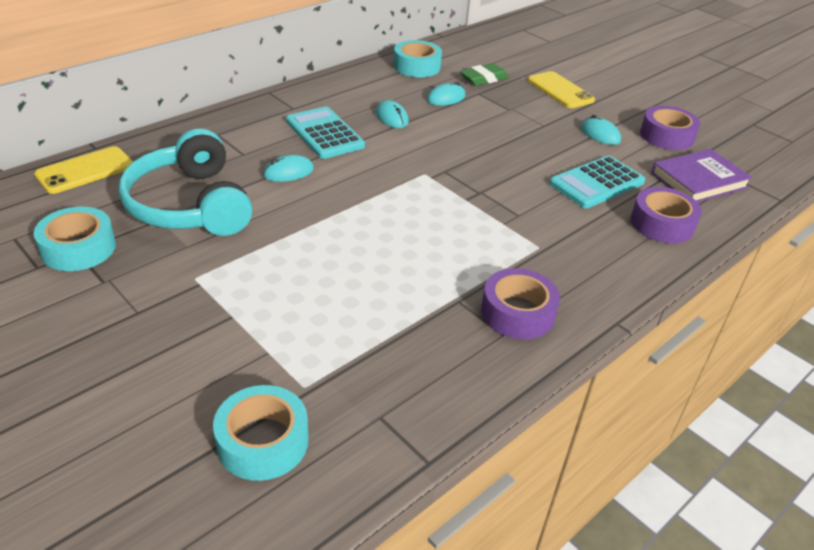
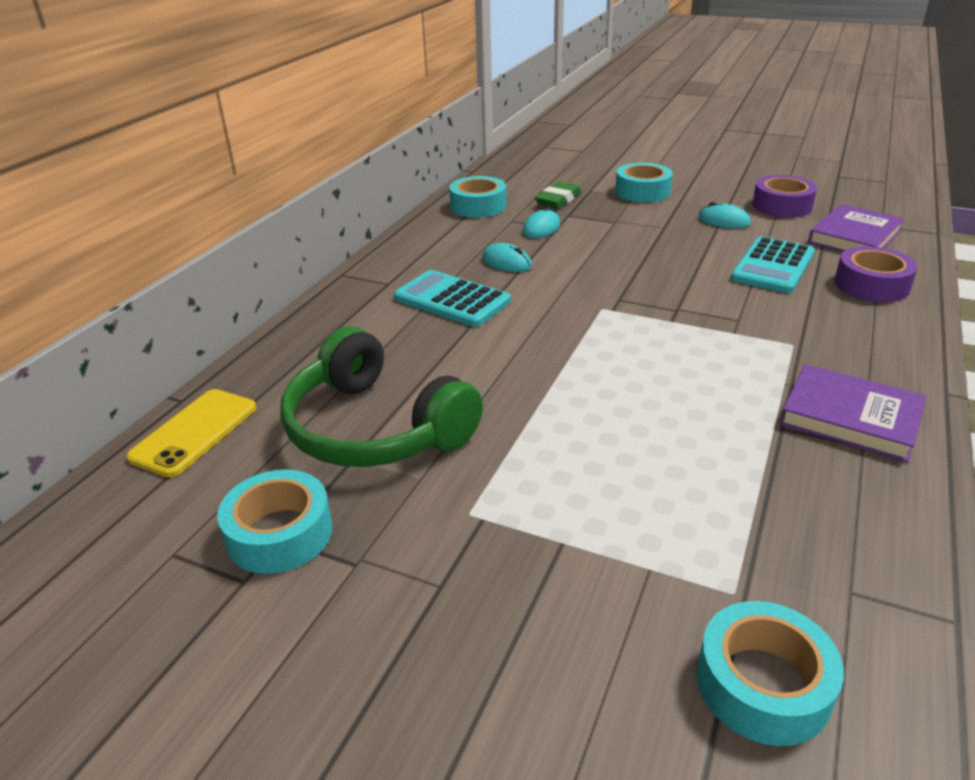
camera: 20 degrees left, 5 degrees down
(190, 205) = (375, 428): turquoise headphones -> green headphones
(288, 172) = (454, 353): turquoise mouse -> none
(517, 313) = (850, 417): purple tape -> purple book
(560, 90) = (642, 192): yellow phone -> turquoise tape

